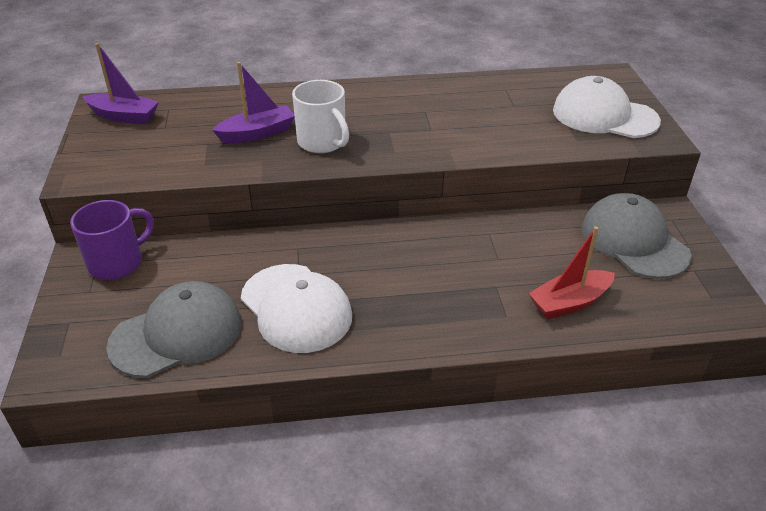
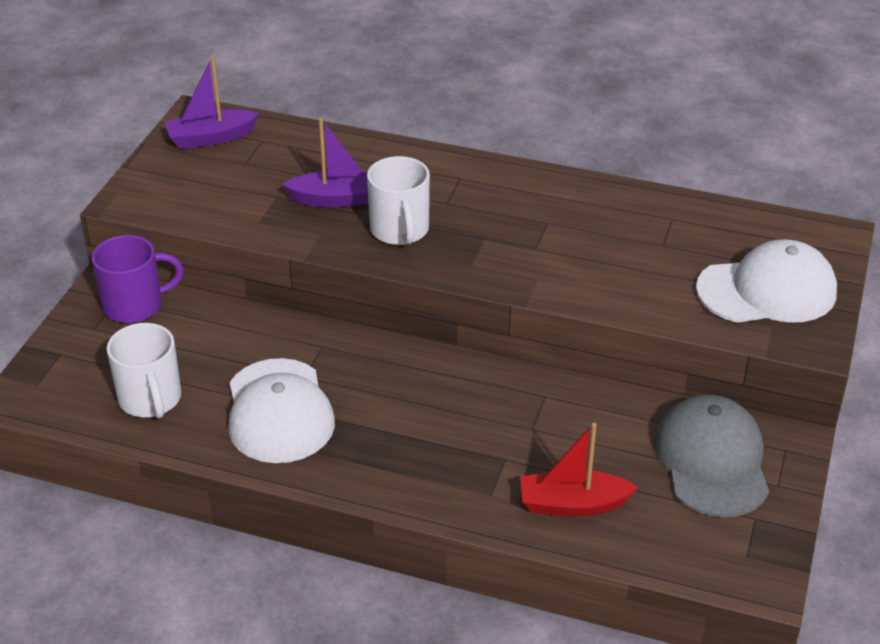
camera: 25 degrees right, 0 degrees up
(124, 116) = (211, 138): purple boat -> purple boat turned 120 degrees clockwise
(177, 334) = (150, 400): grey cap -> white mug
(604, 116) = (767, 291): white cap -> white cap turned 120 degrees clockwise

